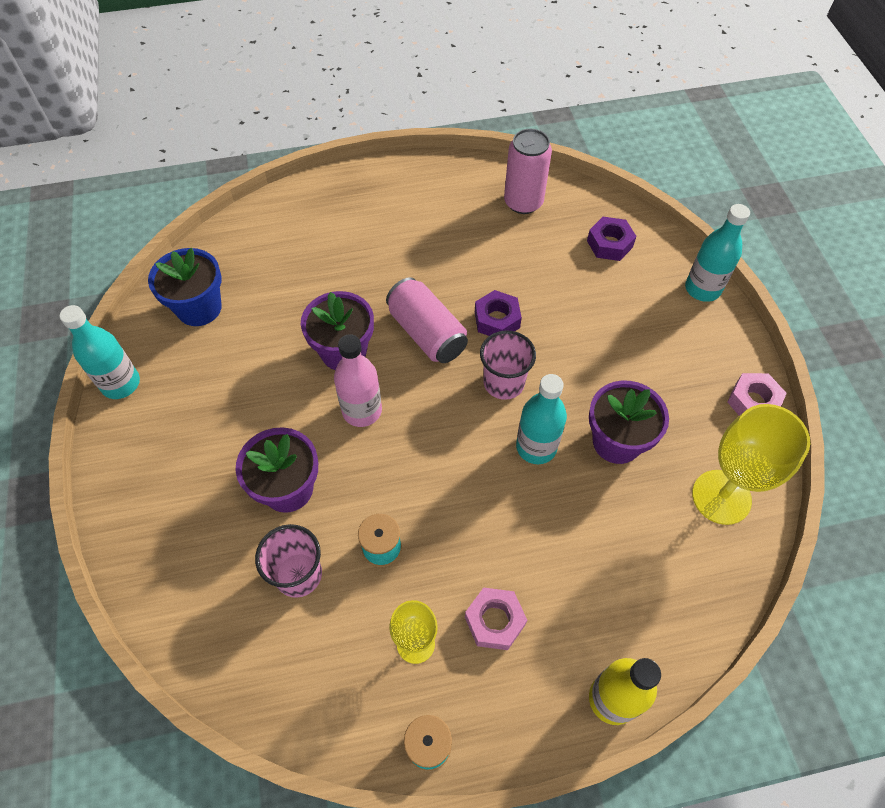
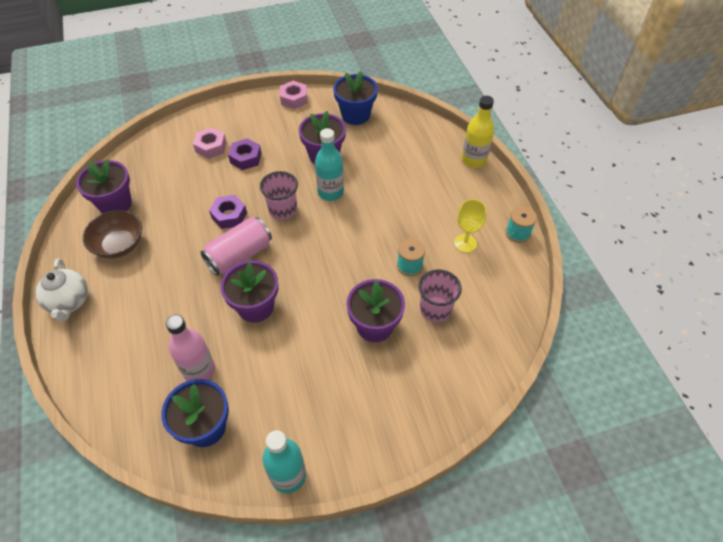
camera: 95 degrees left, 5 degrees down
(362, 411) = (308, 288): pink bottle -> pink bottle (199, 370)
(381, 180) = (69, 302): none -> white teapot
(457, 213) = (119, 245): none -> brown bowl
(494, 621) = (444, 208): pink nut -> pink nut (211, 147)
(523, 202) = (115, 204): pink can -> purple flower pot
(609, 244) = (165, 156): purple nut -> purple nut (245, 158)
(702, 289) = (209, 114): turquoise bottle -> none
(721, 497) = (355, 115): yellow goblet -> blue flower pot

